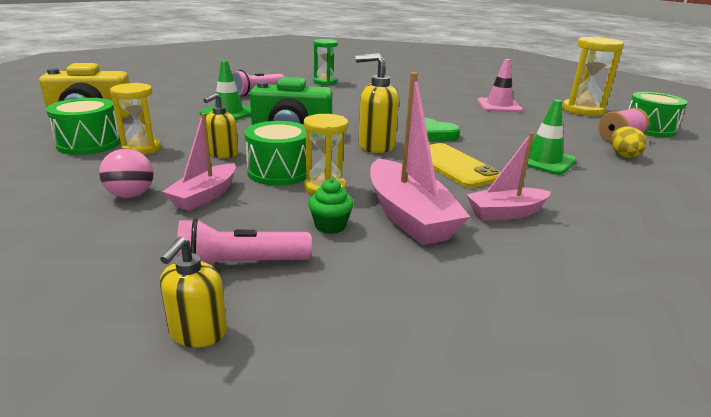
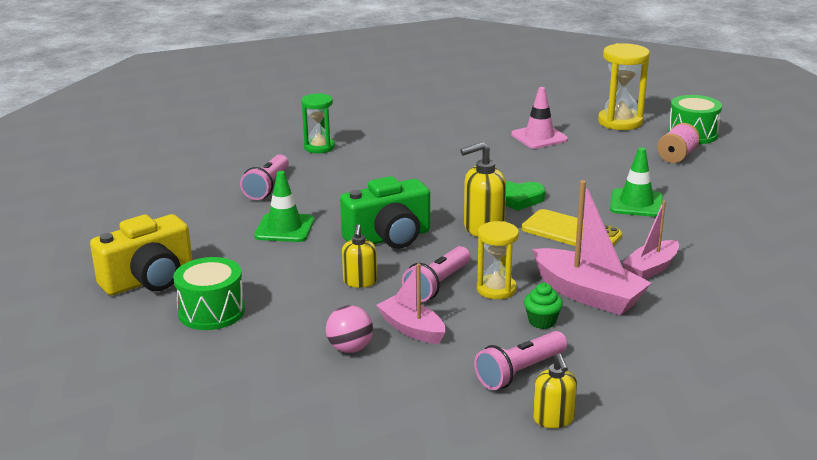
camera: 25 degrees left, 0 degrees up
(141, 148) = (274, 300): yellow hourglass -> none
(204, 196) = (412, 329): pink boat -> pink boat turned 135 degrees clockwise
(279, 172) = (438, 285): green drum -> pink flashlight
(623, 155) = (692, 177): yellow egg -> none

